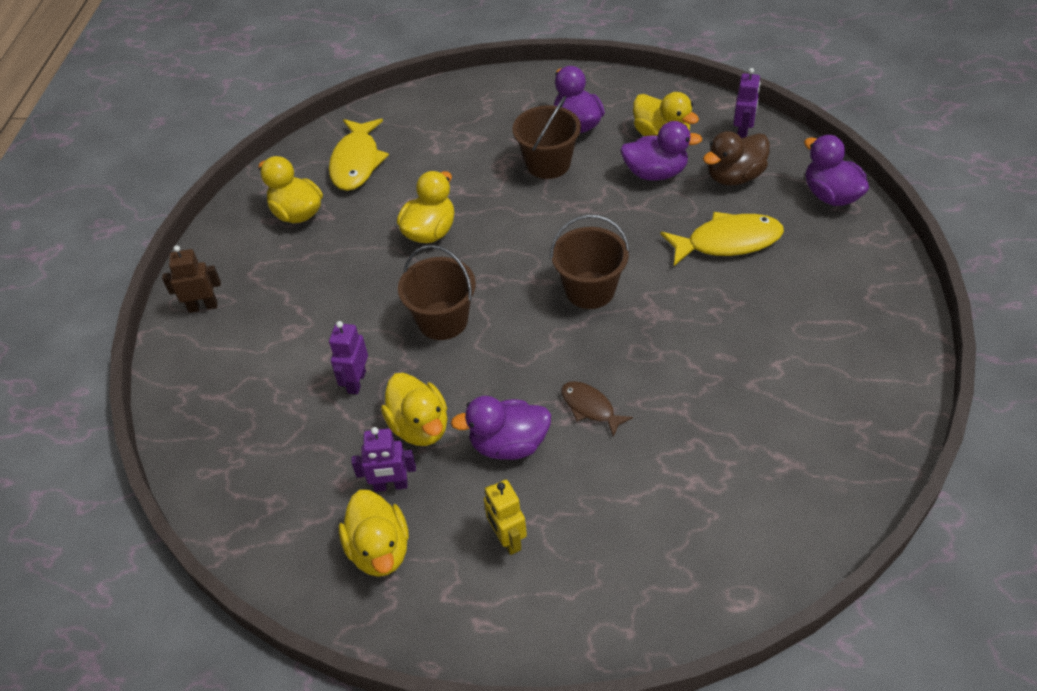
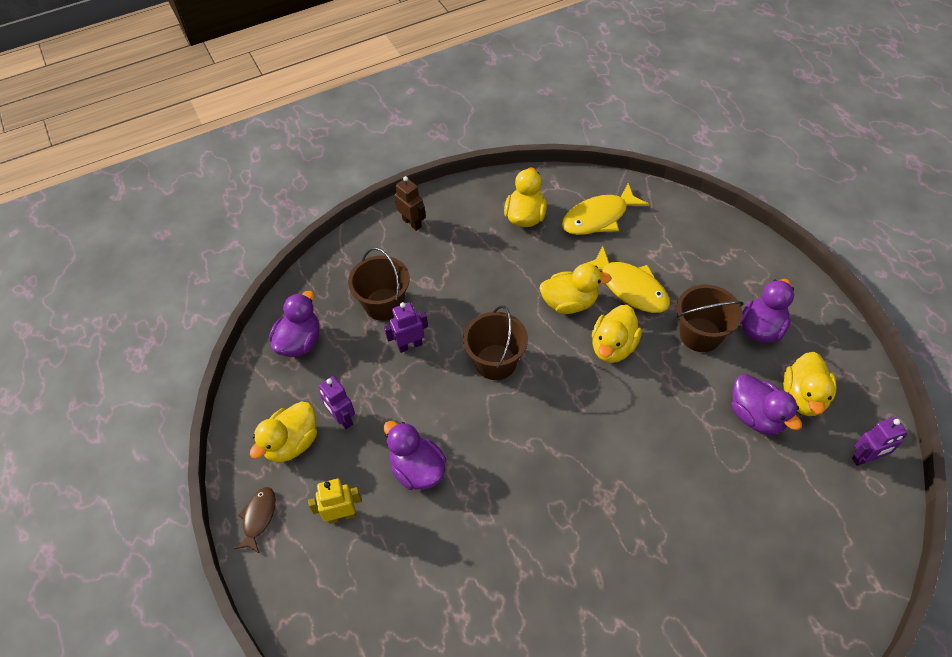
camera: 55 degrees right, 5 degrees up
(420, 427) = (398, 406): yellow duck -> yellow duck (613, 347)
(507, 539) = (341, 515): yellow robot -> yellow robot turned 45 degrees clockwise
(590, 290) = (593, 440): brown bucket -> brown bucket (384, 304)
(590, 407) = (483, 505): brown fish -> brown fish (258, 517)
(728, 242) = (724, 514): yellow fish -> yellow fish (630, 287)
(734, 176) = (805, 479): brown duck -> none
(831, 195) = (851, 573): purple duck -> purple duck (300, 342)

